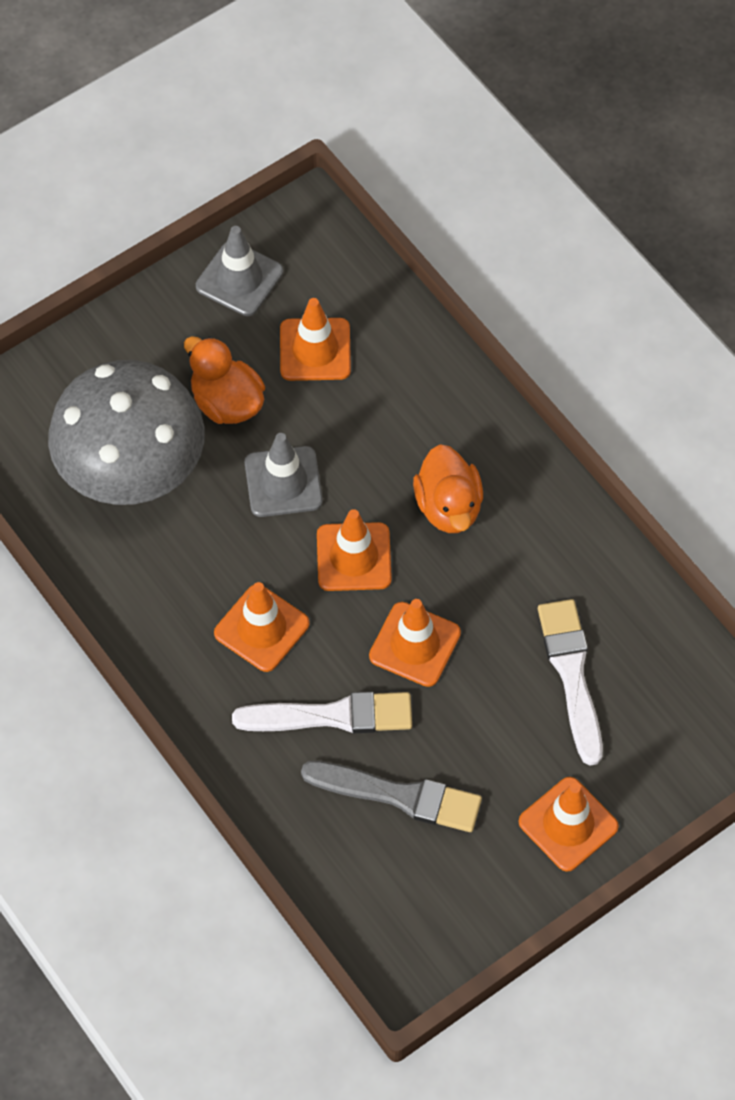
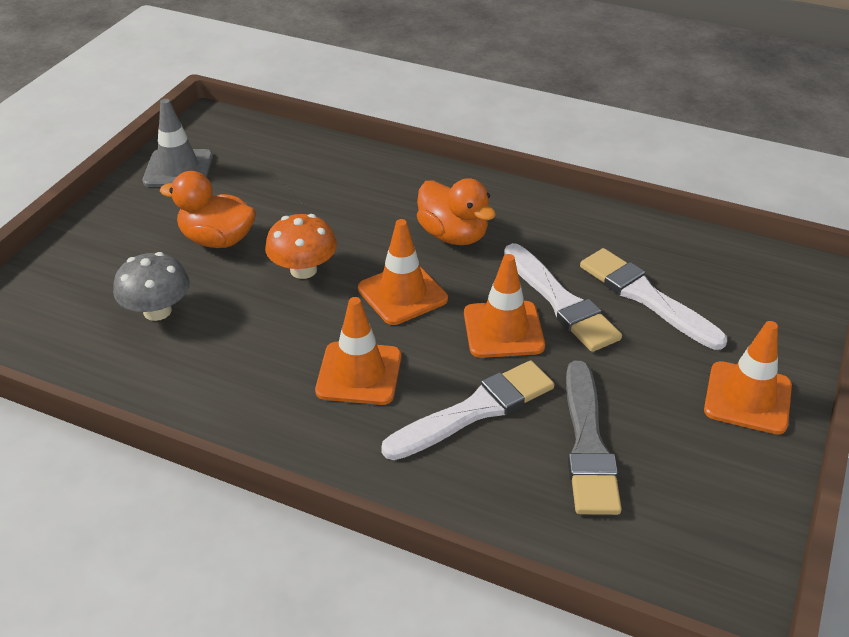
camera: 30 degrees left, 20 degrees down
(132, 469) = (157, 311): grey mushroom -> grey mushroom, size x0.47
(283, 482) = (303, 270): grey traffic cone -> orange mushroom
(315, 350) = (270, 186): orange traffic cone -> none
(399, 796) = (588, 444): grey brush -> grey brush turned 105 degrees clockwise
(489, 639) = (560, 301): none -> white brush

